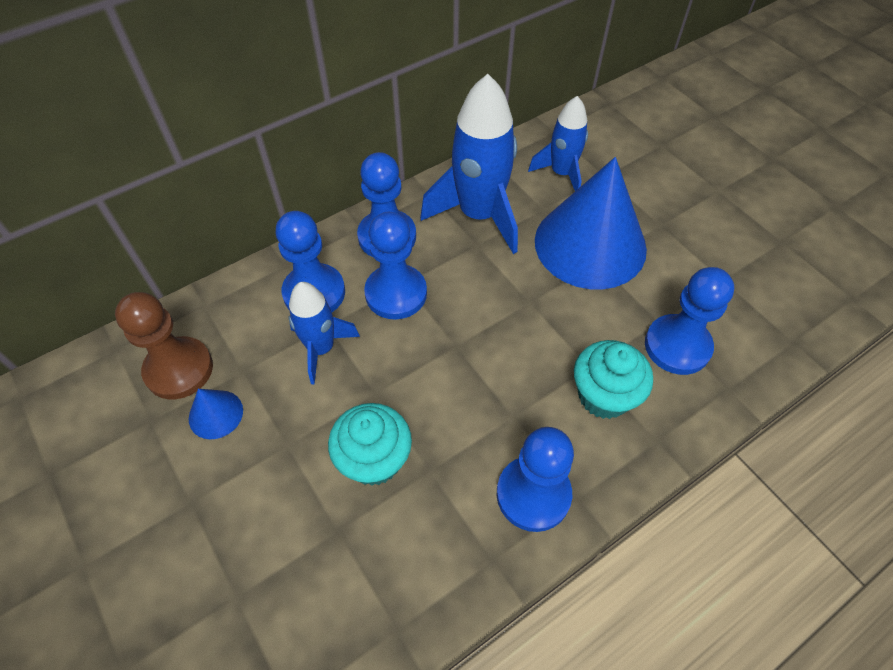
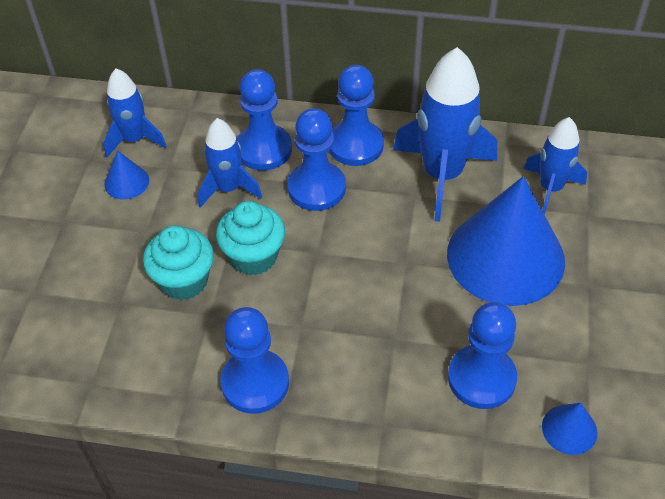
camera: 45 degrees right, 5 degrees down
(179, 369) = (135, 140): brown pawn -> blue rocket
(603, 396) = (380, 365): turquoise cupcake -> turquoise cupcake (253, 257)
(765, 335) = (569, 429): none -> blue cone

